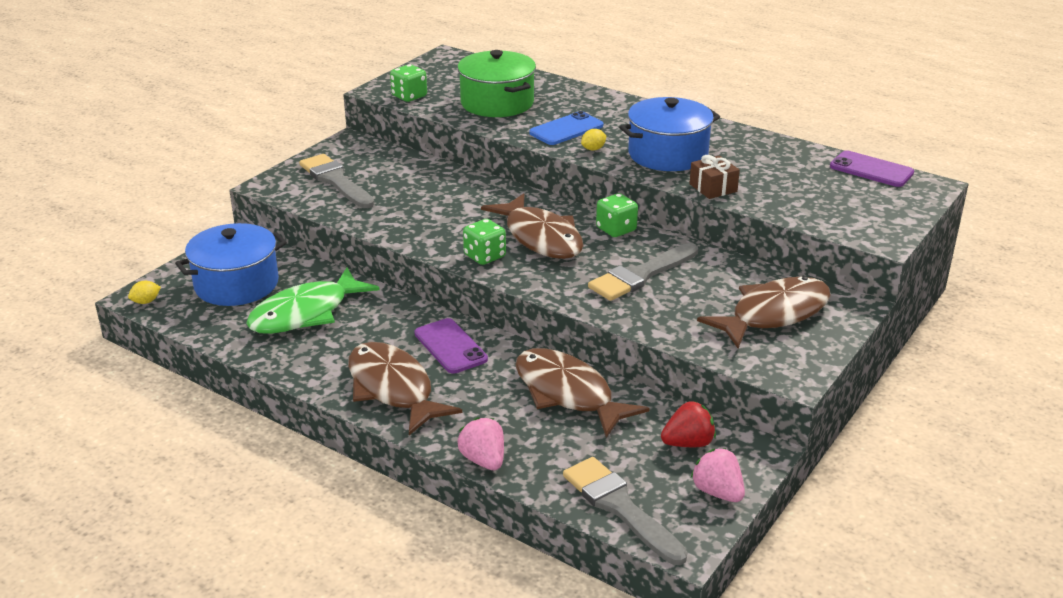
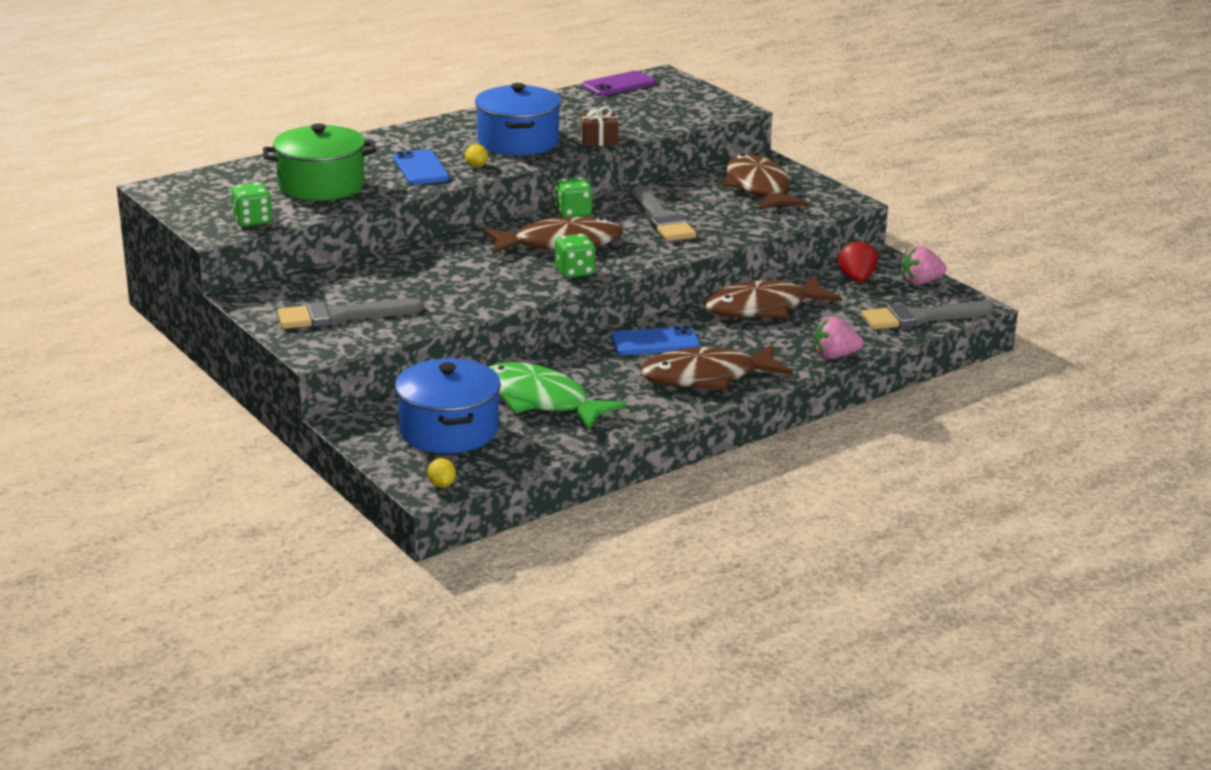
camera: 70 degrees left, 5 degrees down
(305, 313) = (541, 401): green fish -> green fish turned 150 degrees clockwise
(450, 346) = (655, 342): purple phone -> blue phone

